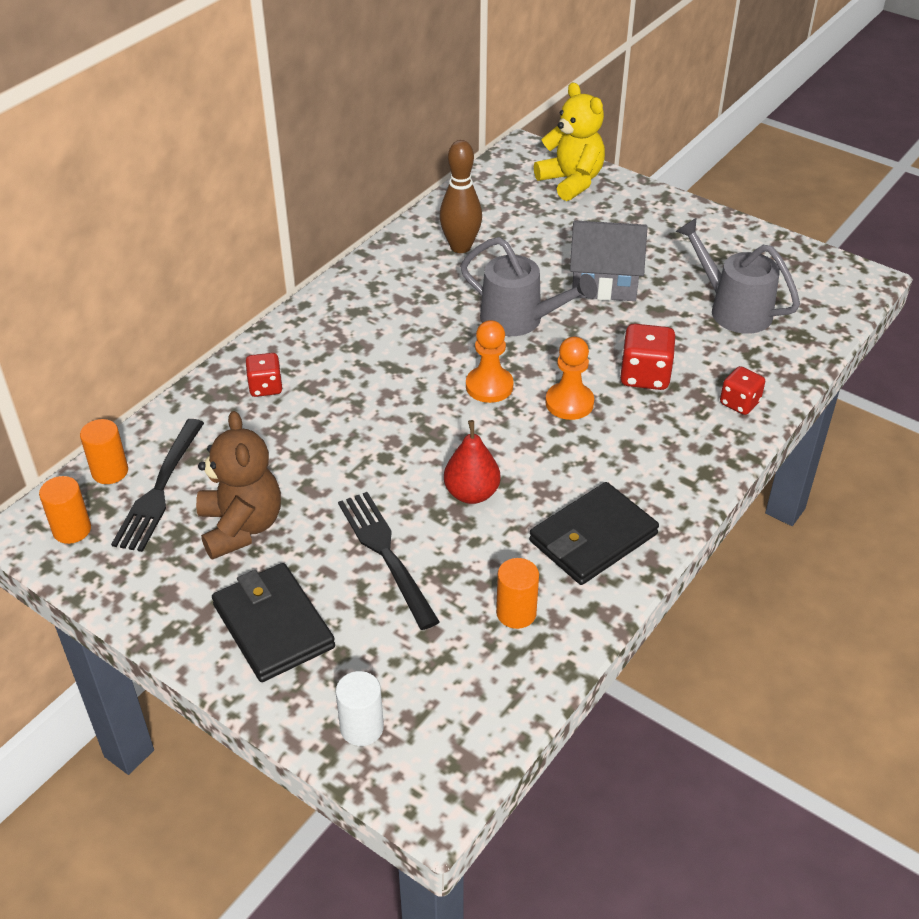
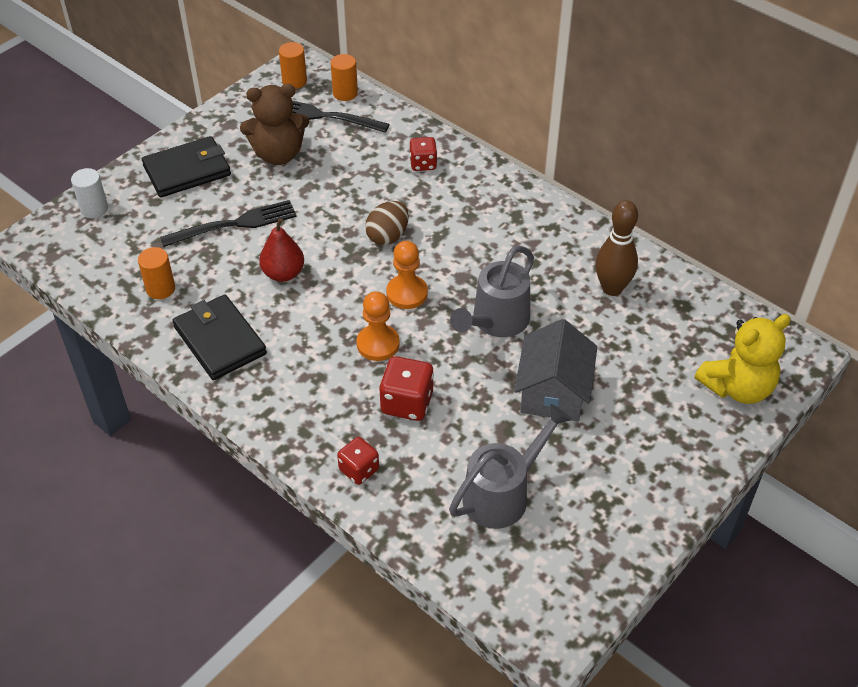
camera: 95 degrees right, 5 degrees up
(397, 408) = (388, 236): none -> brown egg

